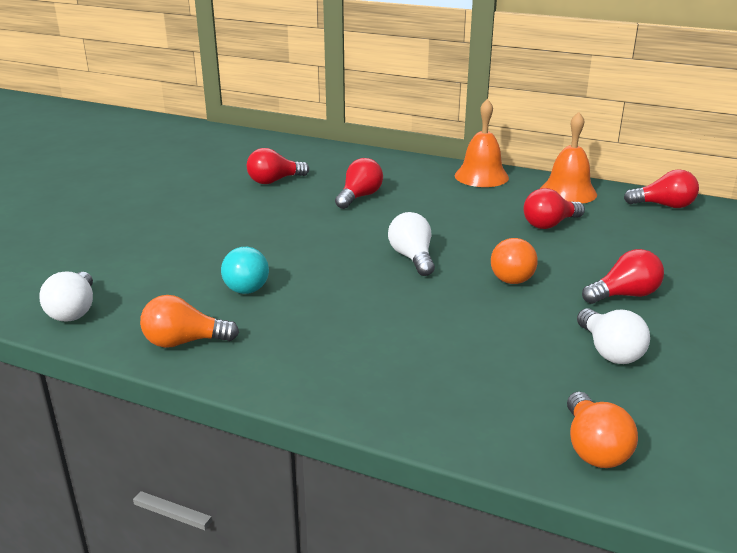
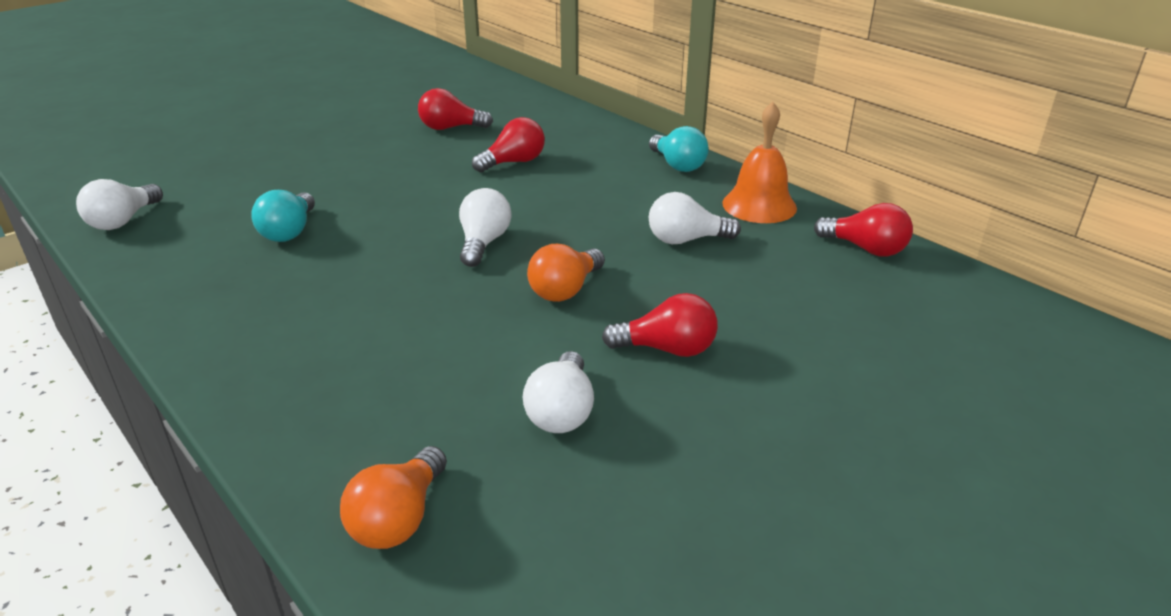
camera: 25 degrees right, 5 degrees up
(184, 342) = (170, 276): orange light bulb -> none
(481, 176) = (677, 165): orange bell -> turquoise light bulb
(550, 224) = (686, 240): red light bulb -> white light bulb

